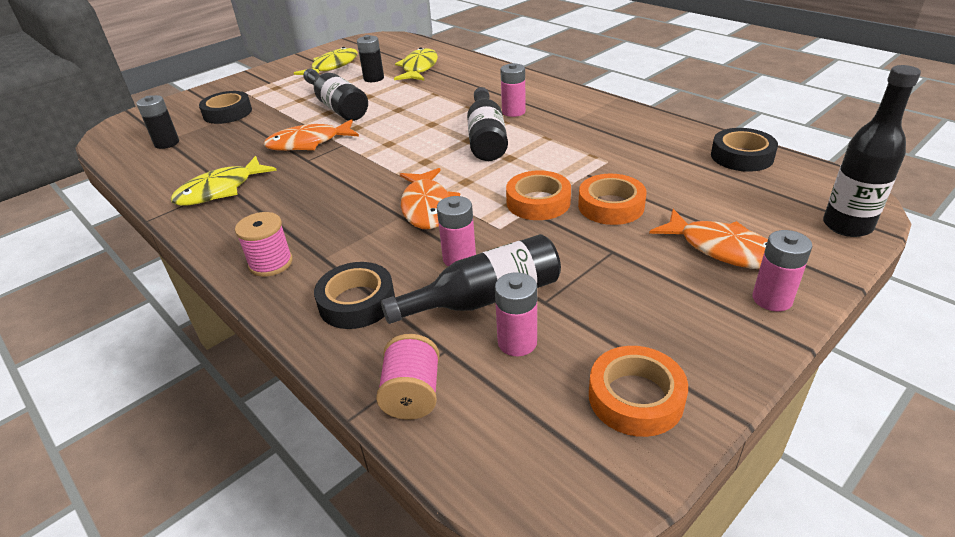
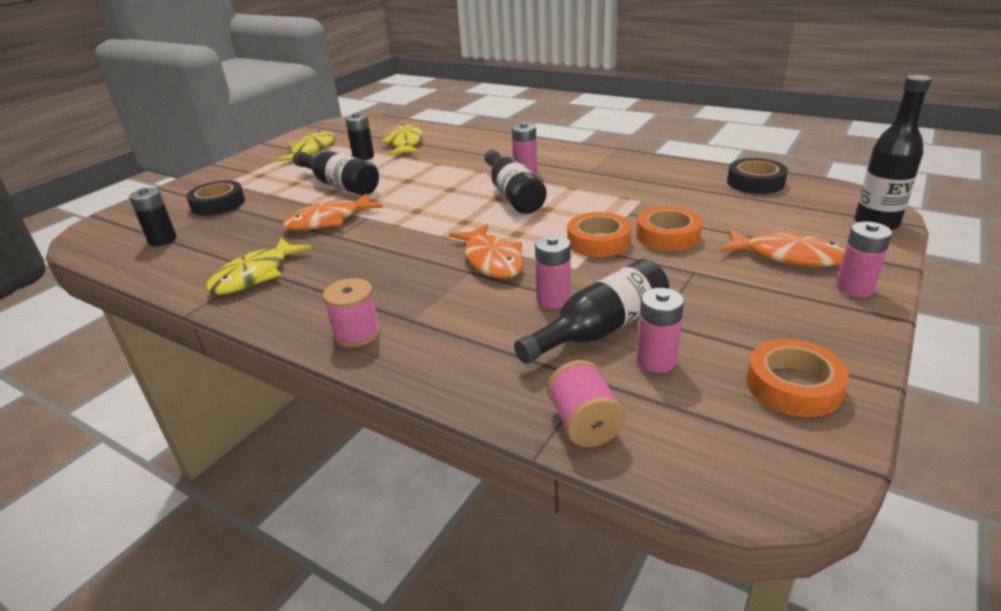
camera: 15 degrees left, 5 degrees down
(357, 302) = (473, 353): black tape -> none

